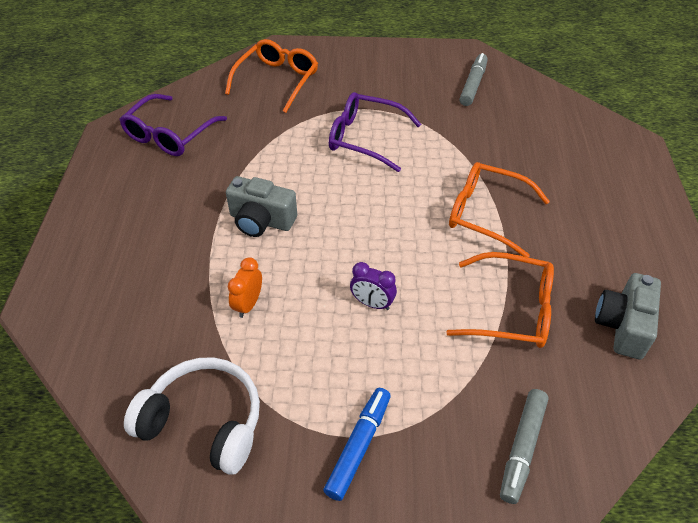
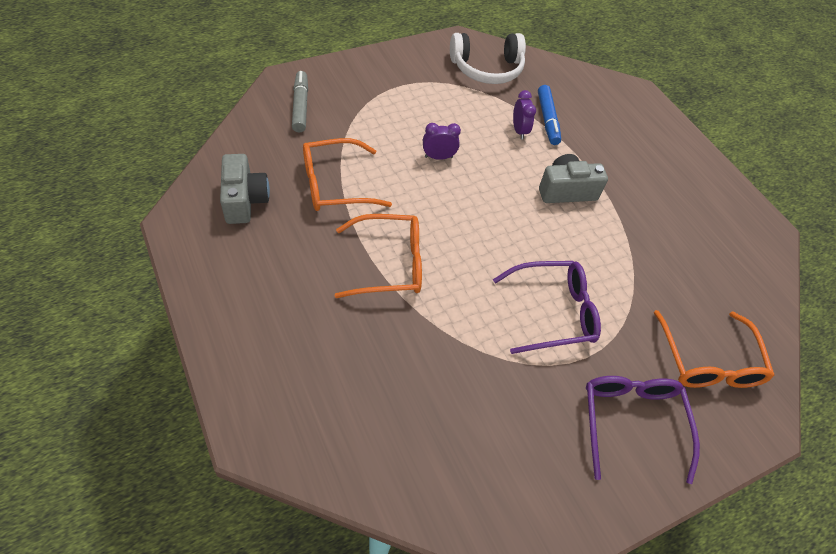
camera: 145 degrees right, 5 degrees up
(170, 134) = (721, 244): purple glasses -> purple glasses (632, 423)
(248, 304) = (519, 130): orange clock -> purple clock
(358, 446) = (396, 82): blue marker -> blue marker (547, 119)
(473, 85) = (491, 463): grey marker -> none

